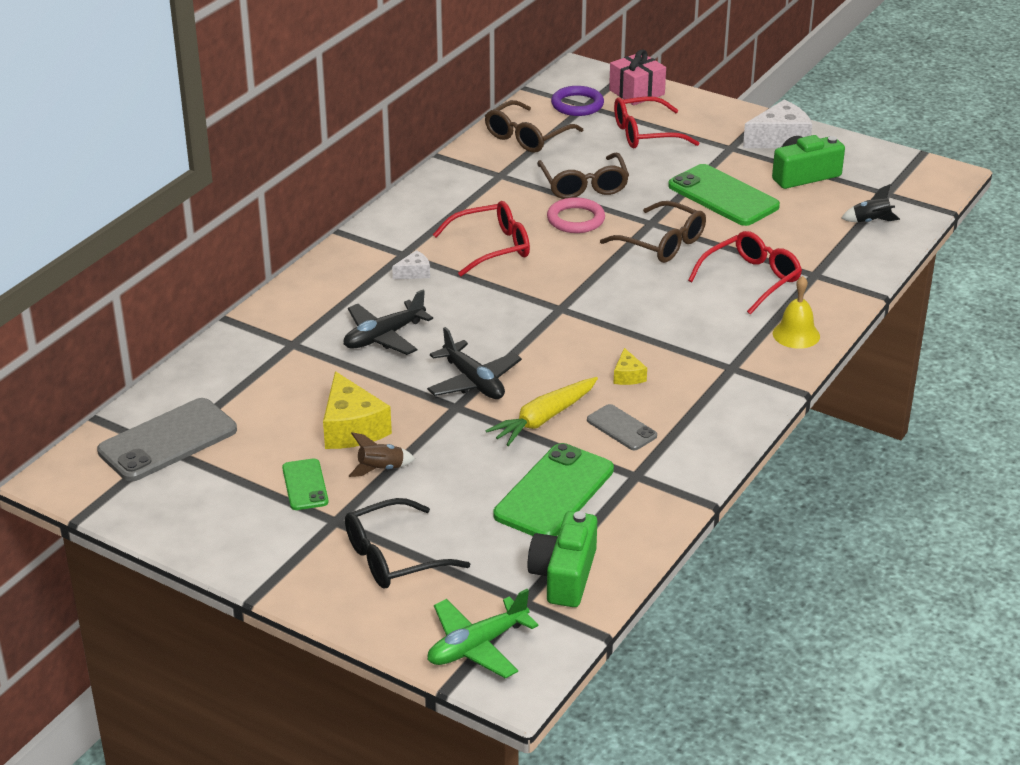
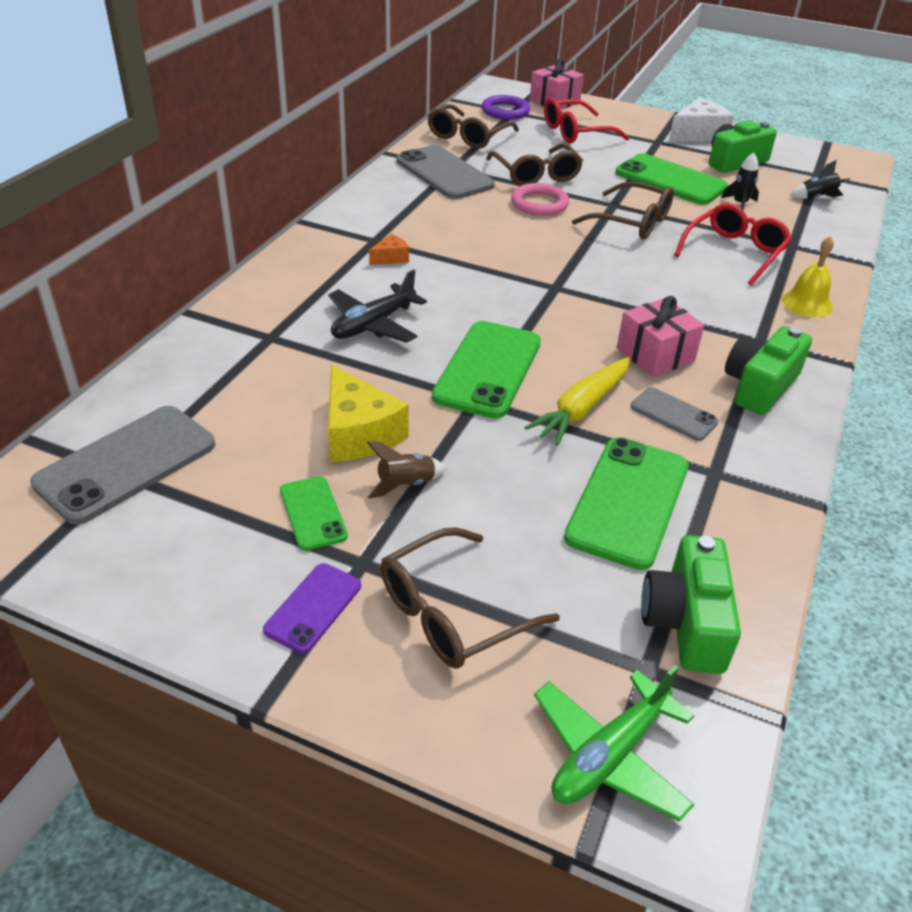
camera: 10 degrees left, 5 degrees up
(294, 547) = (313, 607): none -> purple phone
(394, 557) = (452, 612): black glasses -> brown glasses
(414, 273) = (391, 258): white cheese -> orange cheese
(473, 381) = (487, 369): black plane -> green phone
(490, 181) = (444, 173): none -> grey phone
(491, 247) = (464, 231): red glasses -> none
(628, 376) = (655, 354): yellow cheese -> pink gift
(709, 408) = (759, 386): none -> green camera
(784, 226) = (739, 204): none -> black rocket

